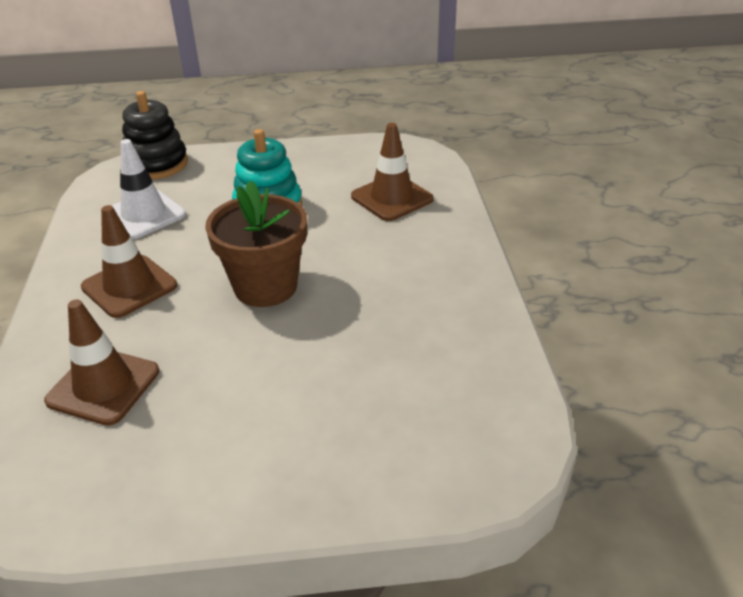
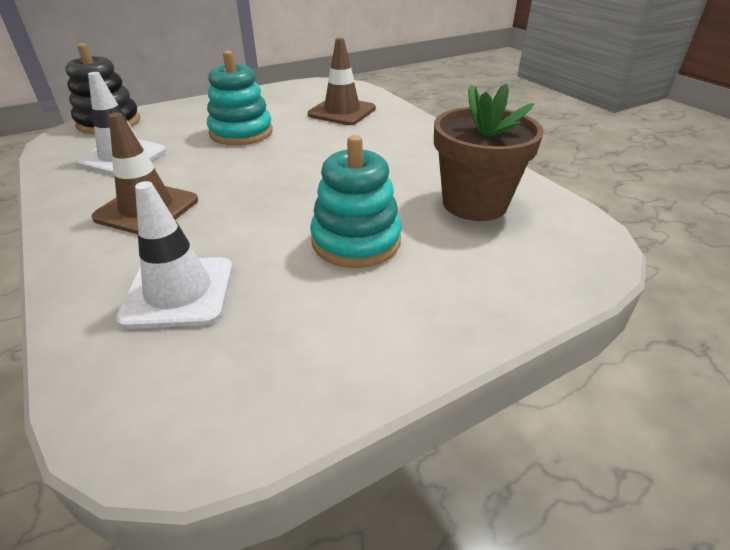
camera: 25 degrees left, 0 degrees up
(103, 386) = (179, 292): brown traffic cone -> white traffic cone
(265, 287) = (285, 183): brown flower pot -> brown flower pot (474, 203)
(279, 378) = (356, 241): none -> turquoise stacking toy

